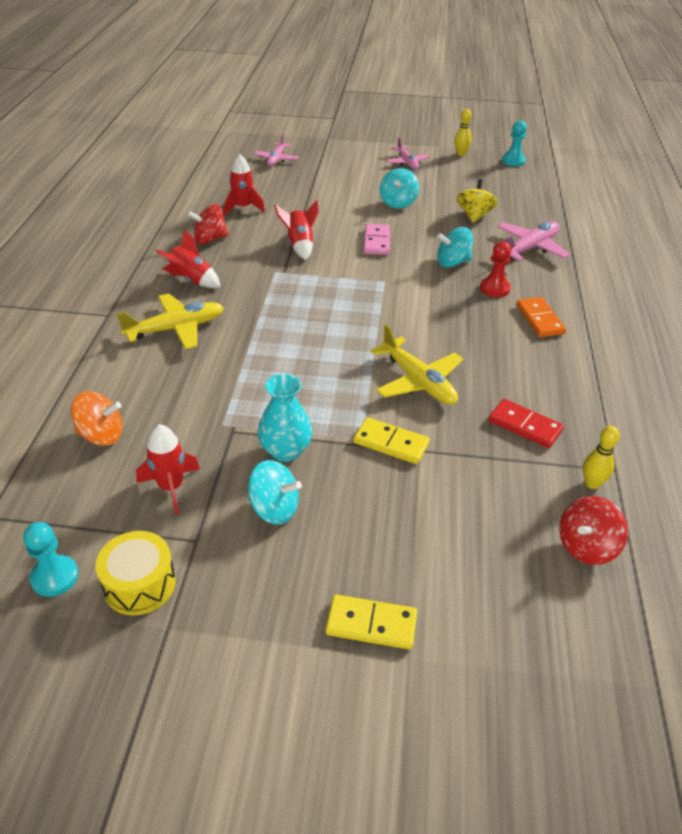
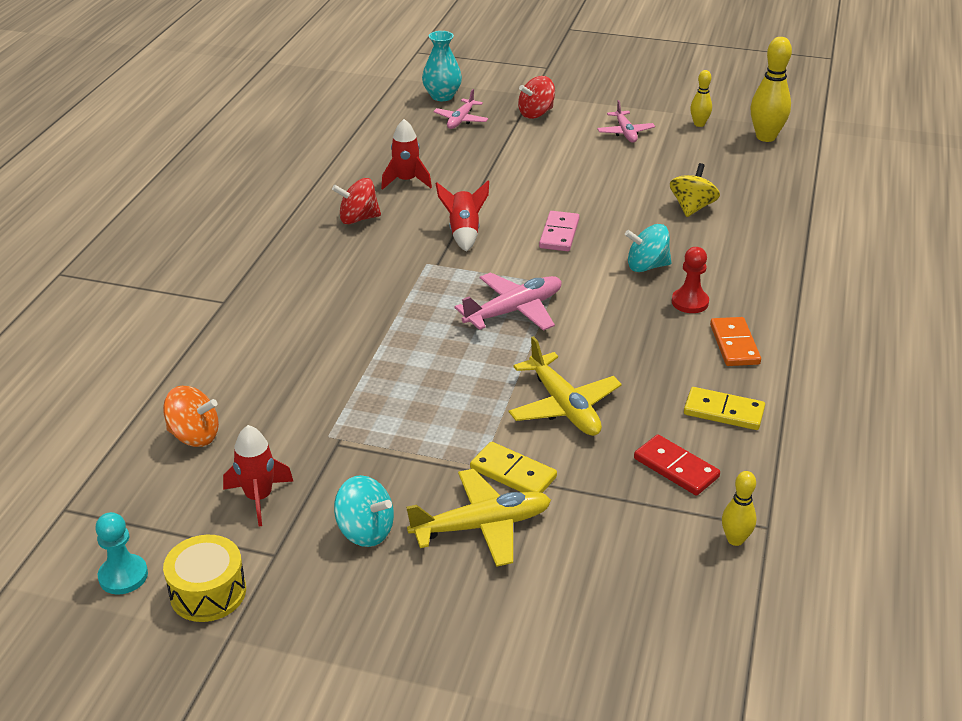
camera: 10 degrees right, 5 degrees down
(176, 329) = (298, 323): yellow plane -> yellow plane (482, 526)
(191, 280) = (326, 267): red rocket -> none
(285, 451) = (391, 471): turquoise vase -> turquoise vase (442, 96)
(371, 624) = (441, 658): yellow domino -> yellow domino (723, 411)
(398, 203) = (599, 185): turquoise spinning top -> none
(513, 161) = (765, 137): turquoise pawn -> yellow bowling pin
(530, 248) = (751, 254): pink plane -> pink plane (514, 311)
(586, 546) = (705, 606): red spinning top -> red spinning top (536, 113)

